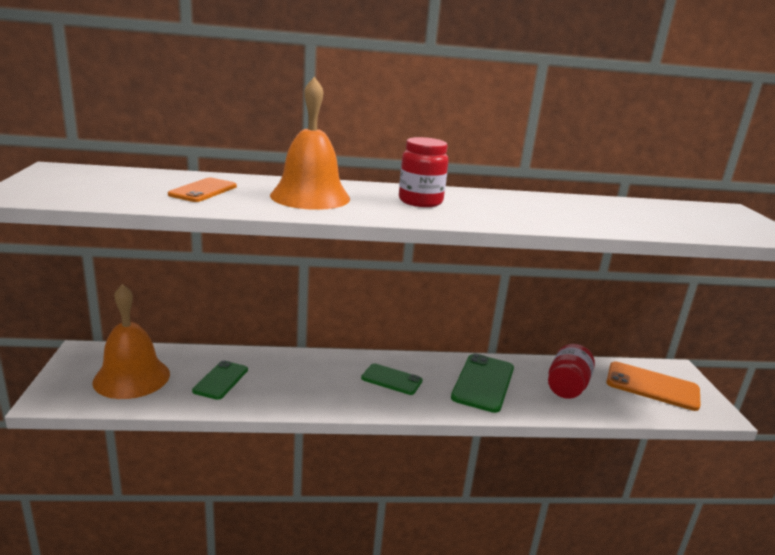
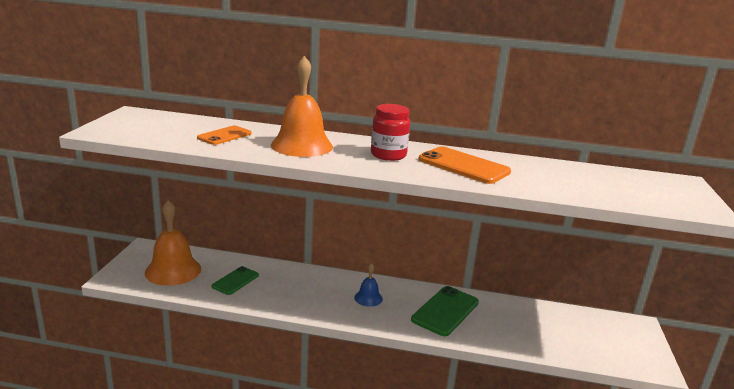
camera: 15 degrees right, 0 degrees up
(391, 379) = (368, 298): green phone -> blue bell
(567, 387) = (520, 325): red jar -> none
(652, 386) = (603, 335): orange phone -> orange phone (463, 166)

